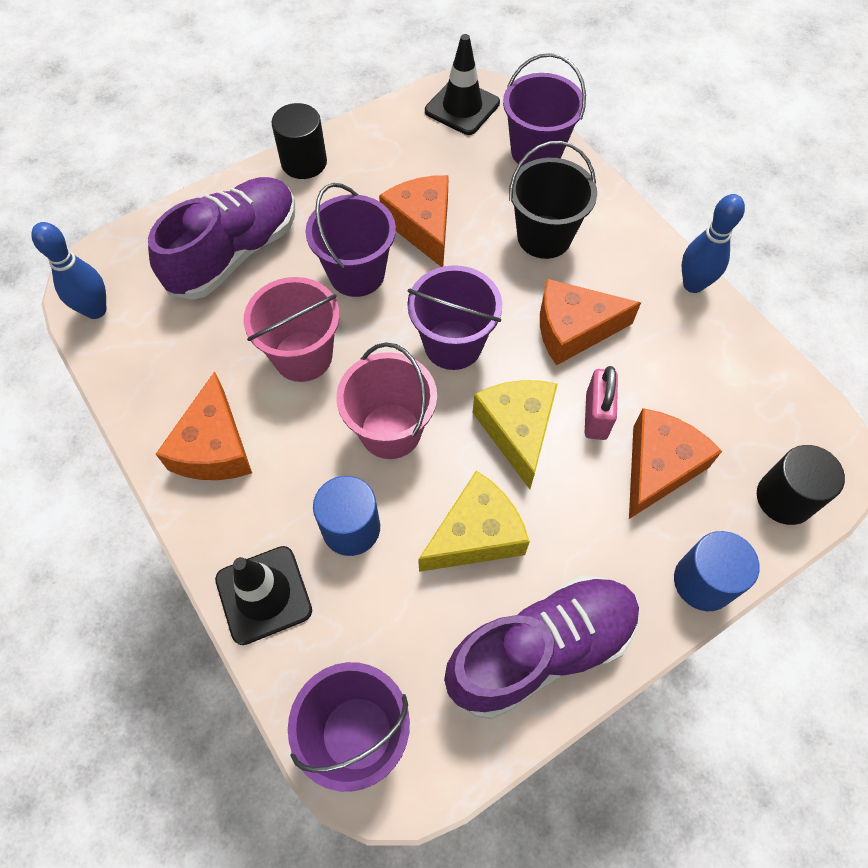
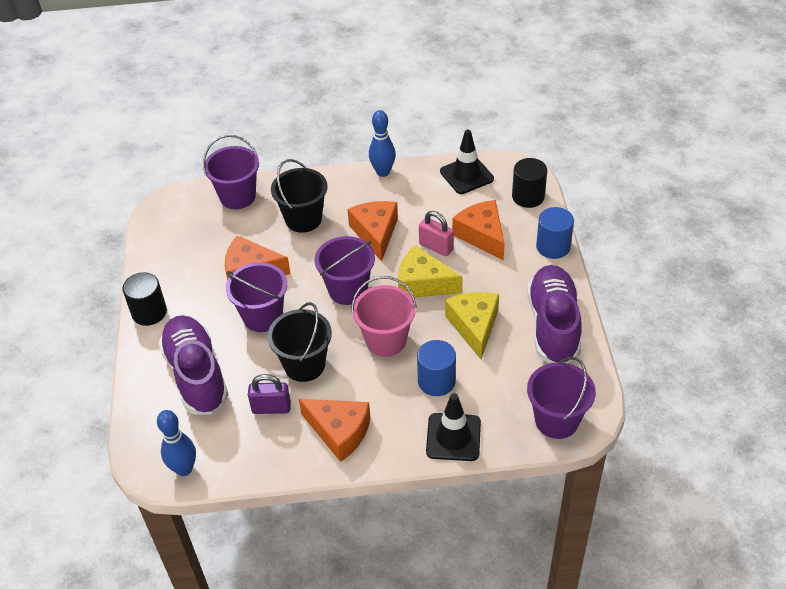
camera: 60 degrees left, 15 degrees down
(219, 353) = (271, 408): none -> purple padlock
(303, 356) = (304, 365): pink bucket -> black bucket
(462, 107) = (172, 216): black traffic cone -> black traffic cone (466, 175)
(573, 329) = (375, 233): orange cheese -> orange cheese turned 150 degrees clockwise

